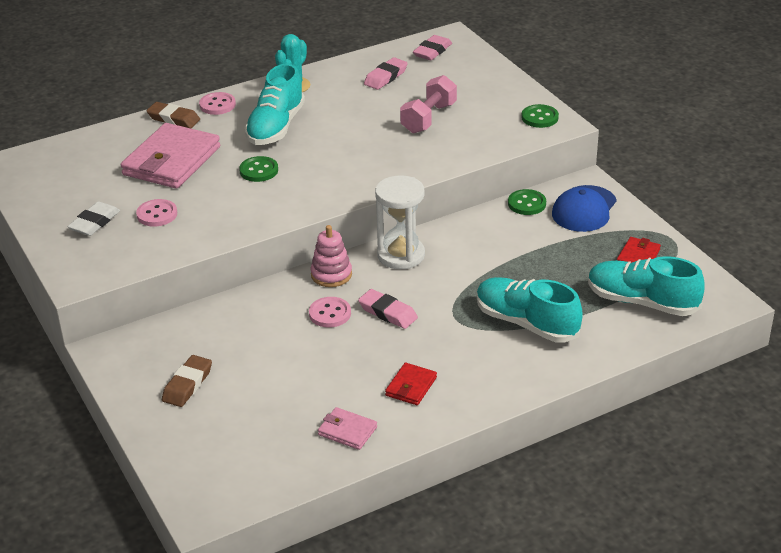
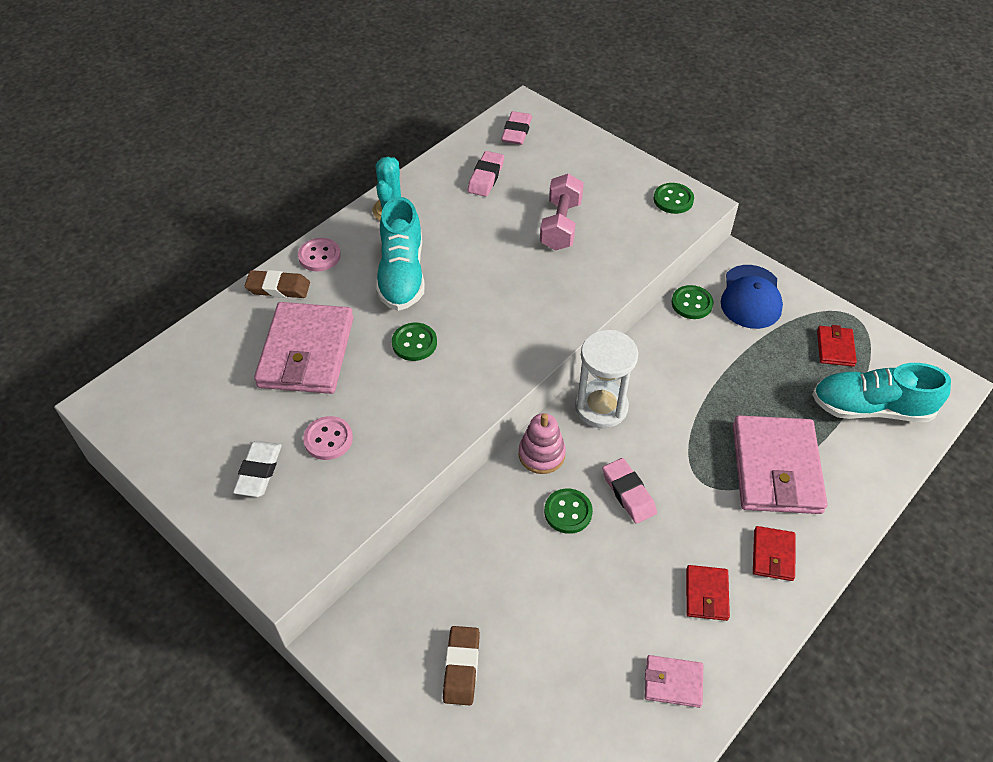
camera: 20 degrees left, 15 degrees up
(330, 314) = (568, 512): pink button -> green button
(388, 313) = (628, 493): pink eraser -> pink eraser turned 45 degrees clockwise
(484, 375) = (773, 555): none -> red wallet
(526, 323) = (776, 468): turquoise shoe -> pink wallet

